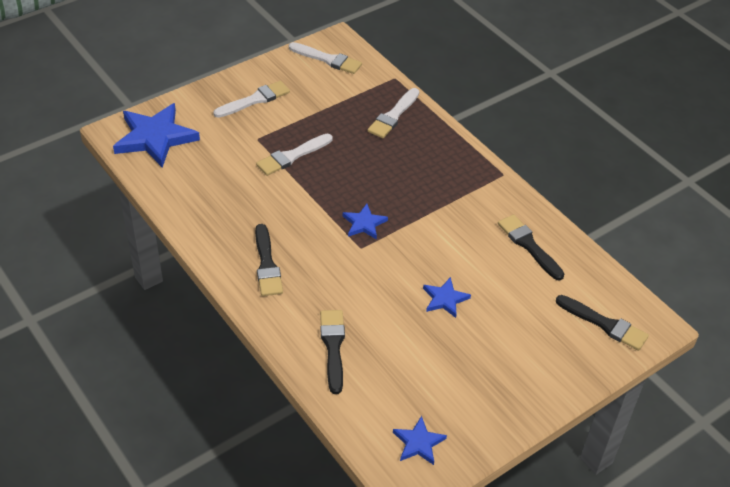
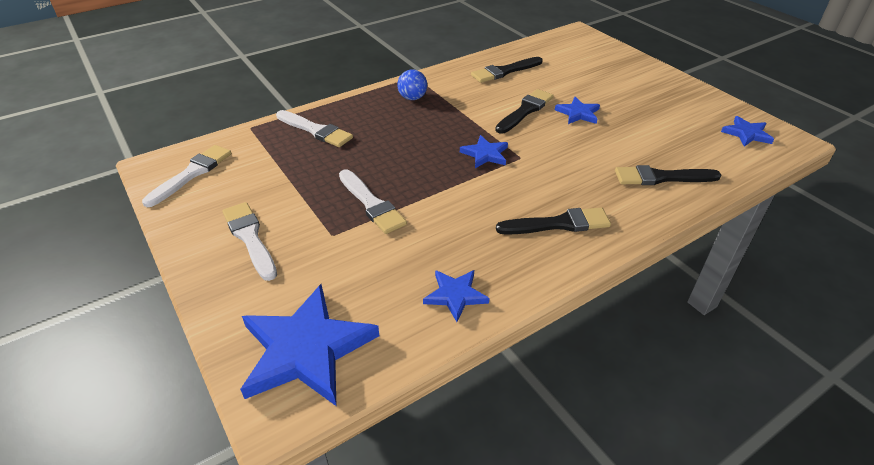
camera: 85 degrees left, 5 degrees down
(193, 202) = (455, 295): none -> blue star
(458, 174) = (412, 98): none -> blue ball
(604, 324) = (583, 49): black brush -> black brush (525, 111)

